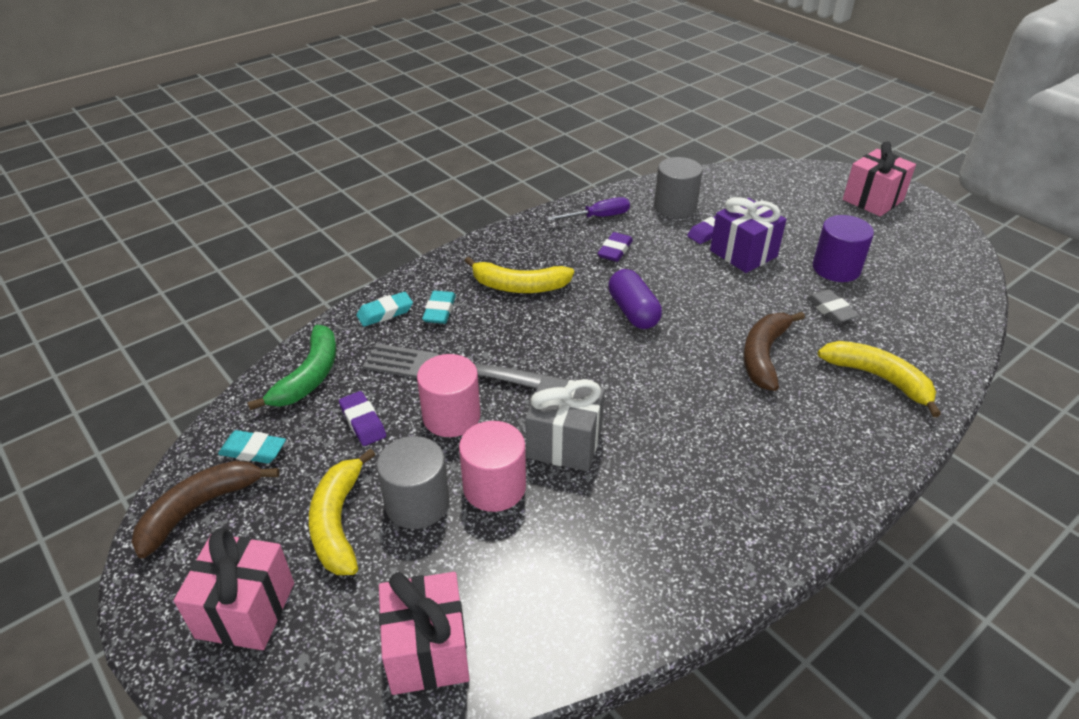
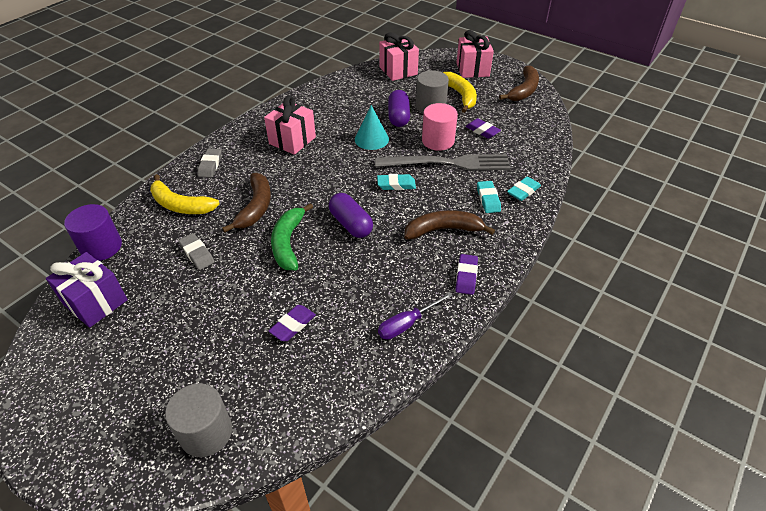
camera: 165 degrees right, 5 degrees up
(253, 451) = (524, 111): turquoise eraser -> turquoise eraser (396, 185)
(309, 376) = (532, 146): green banana -> green banana (288, 243)
(494, 487) = (398, 117): pink cylinder -> purple capsule
(519, 286) = (443, 230): yellow banana -> brown banana
(564, 443) = (371, 139): grey gift -> turquoise cone
(615, 250) = (379, 282): purple eraser -> purple eraser (466, 276)
(675, 206) = (331, 359): grey cylinder -> grey cylinder (206, 432)
(743, 253) = (262, 302): purple gift -> purple gift (96, 302)
(836, 268) = (178, 301): purple cylinder -> purple cylinder (101, 247)
(854, 441) = (210, 165): none -> grey eraser
(872, 200) = (97, 425): pink gift -> pink gift (292, 140)

